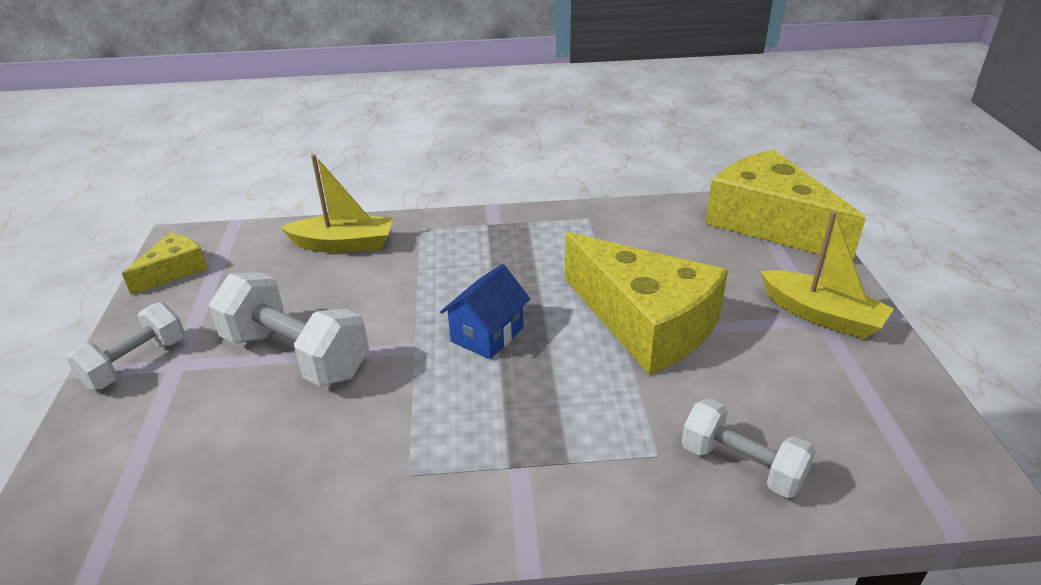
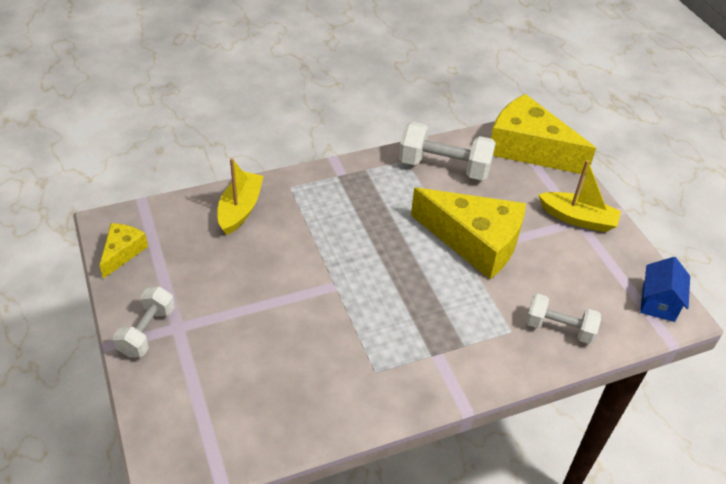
camera: 20 degrees left, 10 degrees up
(296, 355) = (258, 305): white dumbbell -> white dumbbell (444, 167)
(343, 244) = (240, 209): yellow boat -> yellow boat turned 60 degrees counterclockwise
(487, 334) = (378, 267): blue house -> blue house (658, 302)

